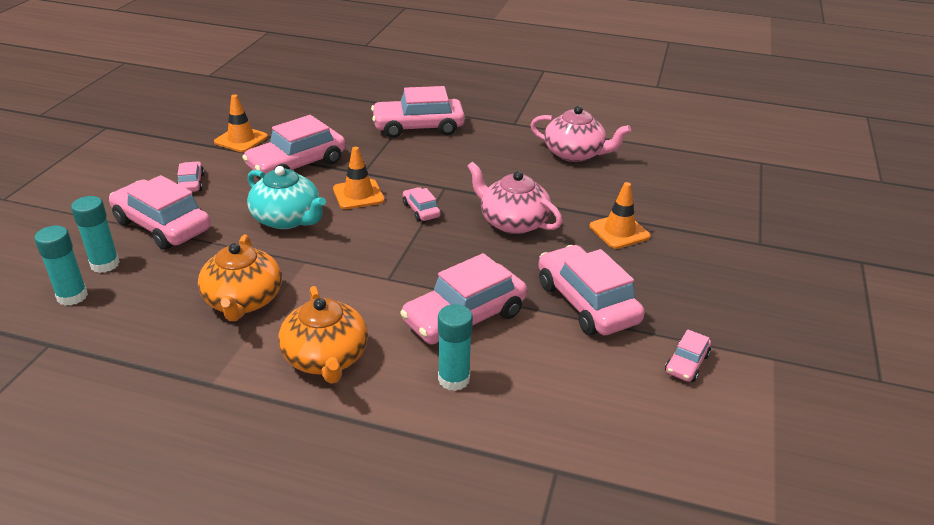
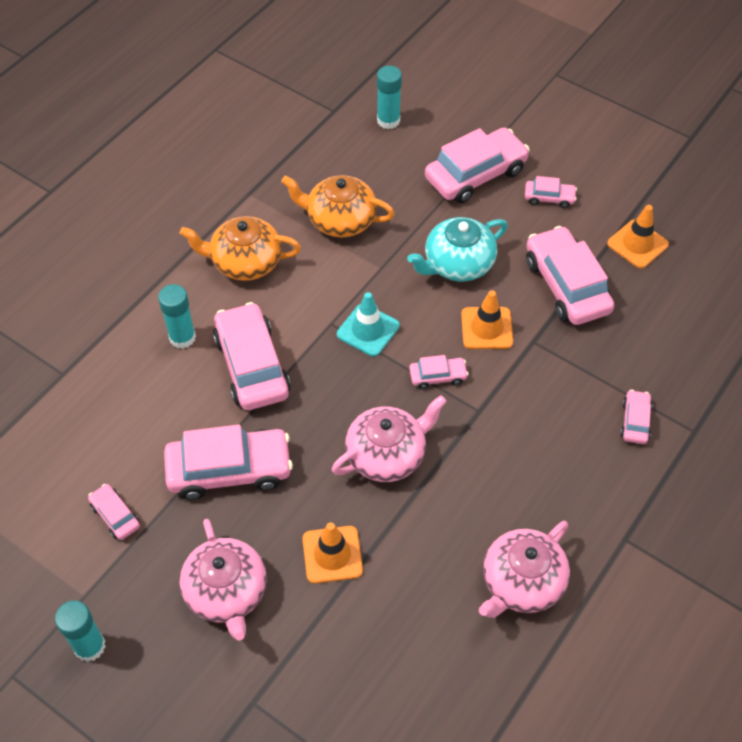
camera: 110 degrees right, 20 degrees up
(105, 264) = (426, 138): turquoise glue stick -> turquoise glue stick (89, 646)
(387, 255) = (368, 330): none -> turquoise traffic cone
(418, 127) = (635, 421): pink car -> pink car, size x0.48
(695, 276) = (226, 592): none -> pink teapot

